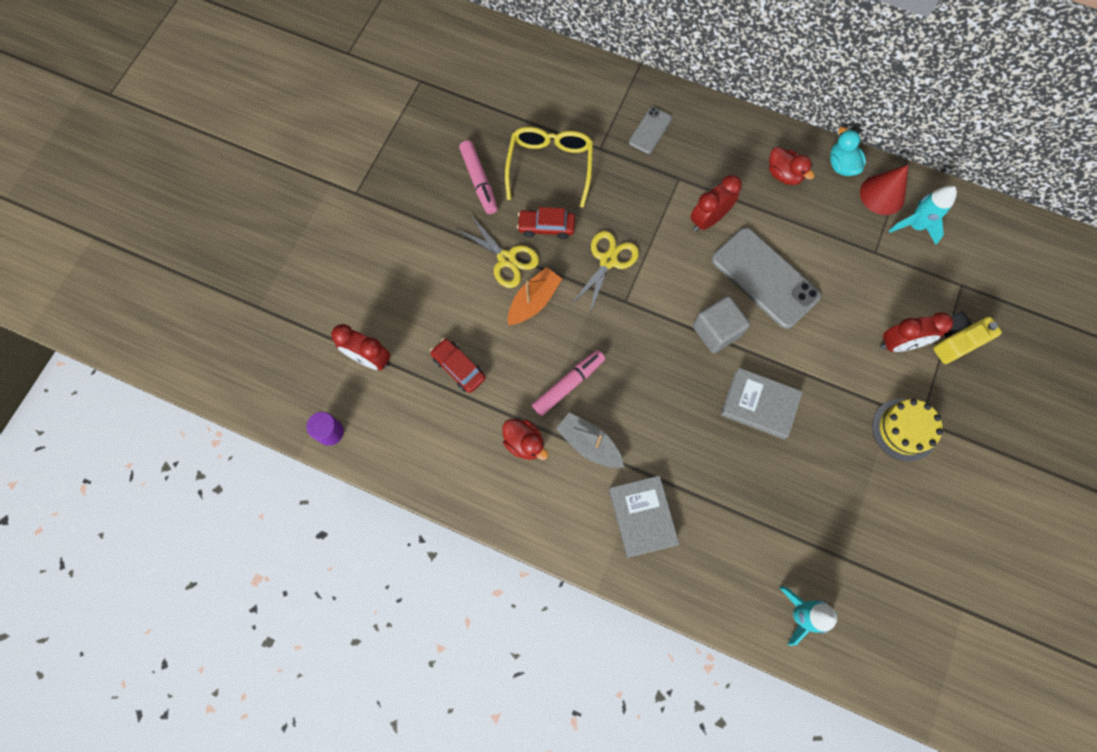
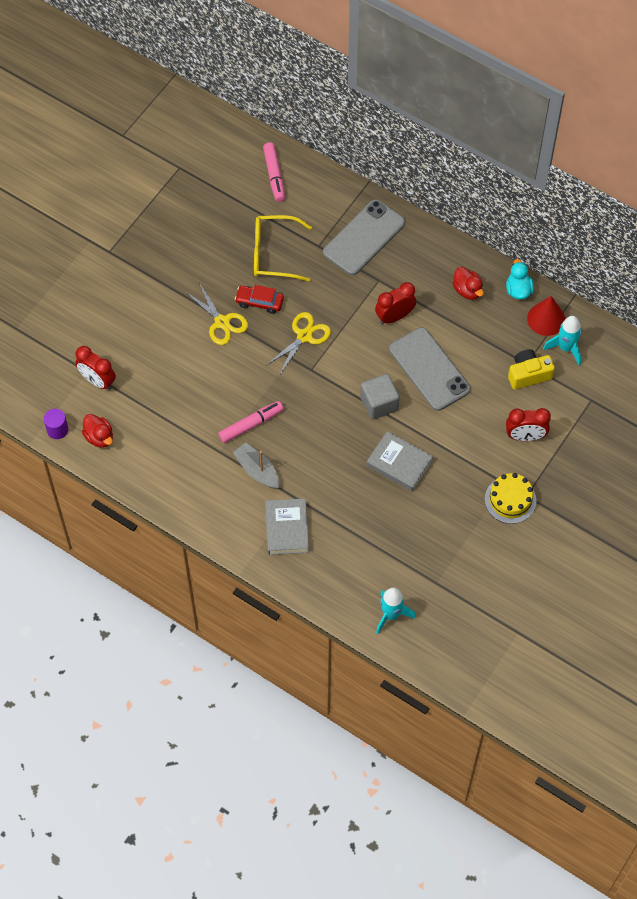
camera: 10 degrees right, 10 degrees down
(458, 368) = (166, 399): red car -> none
(479, 181) = (212, 257): pink marker -> pink marker (274, 175)
(524, 443) = (207, 461): red duck -> red duck (99, 437)
(533, 301) = (237, 358): orange boat -> none
(550, 165) = (273, 254): yellow glasses -> yellow glasses turned 105 degrees counterclockwise
(650, 130) = (364, 238): grey phone -> grey phone, size x2.00
(955, 341) = (571, 441): yellow camera -> yellow camera (528, 374)

